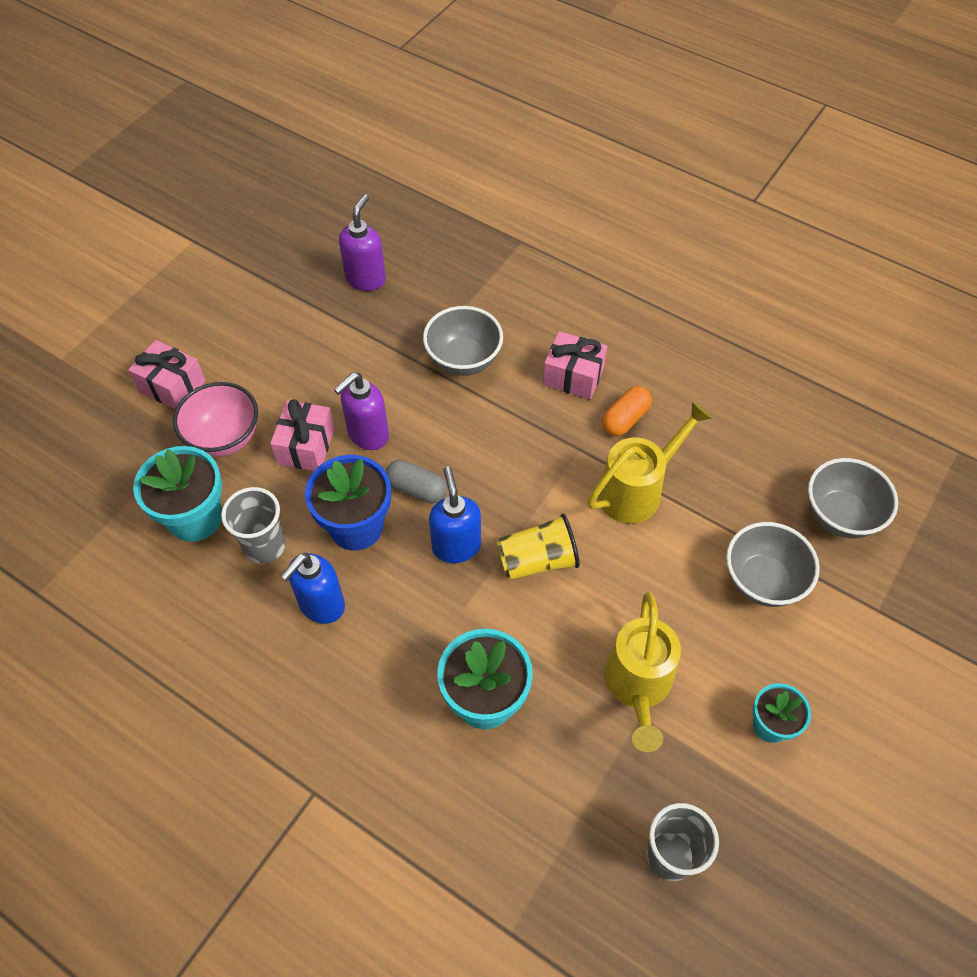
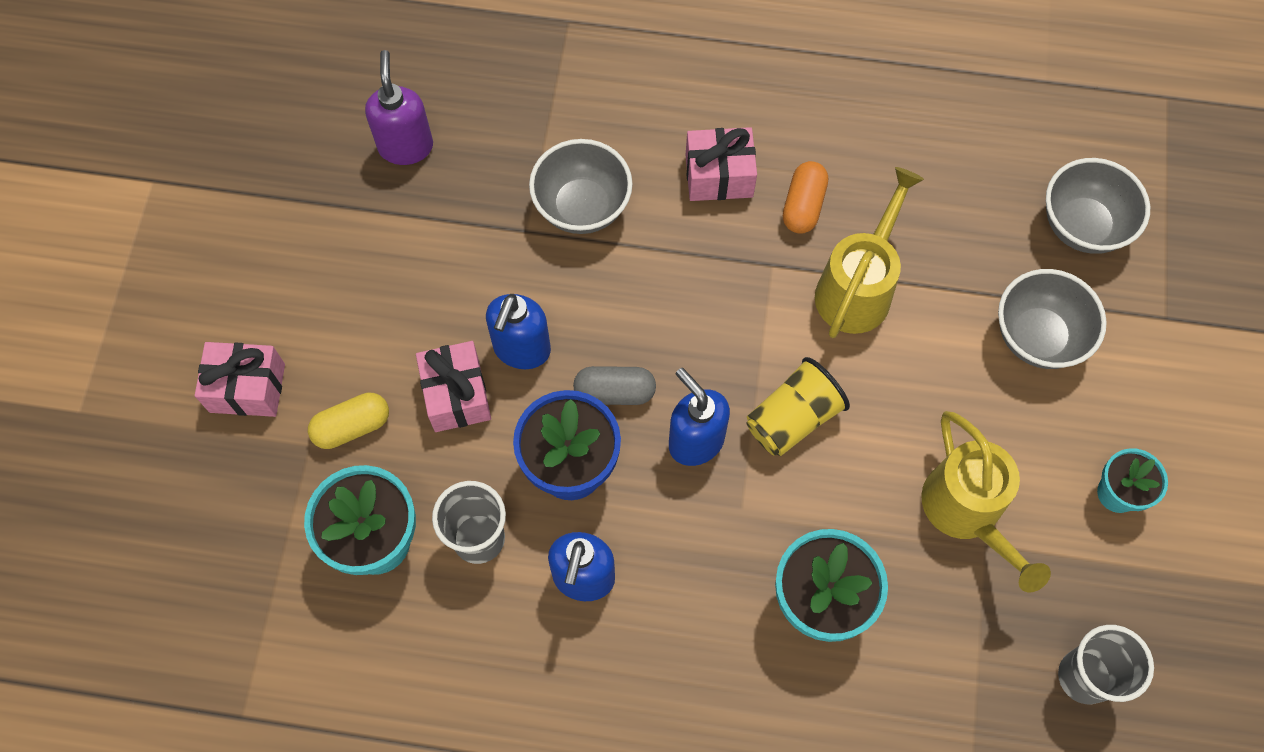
camera: 25 degrees left, 10 degrees up
(224, 438) = (352, 427): pink bowl -> yellow capsule
(367, 435) = (521, 349): purple soap dispenser -> blue soap dispenser

